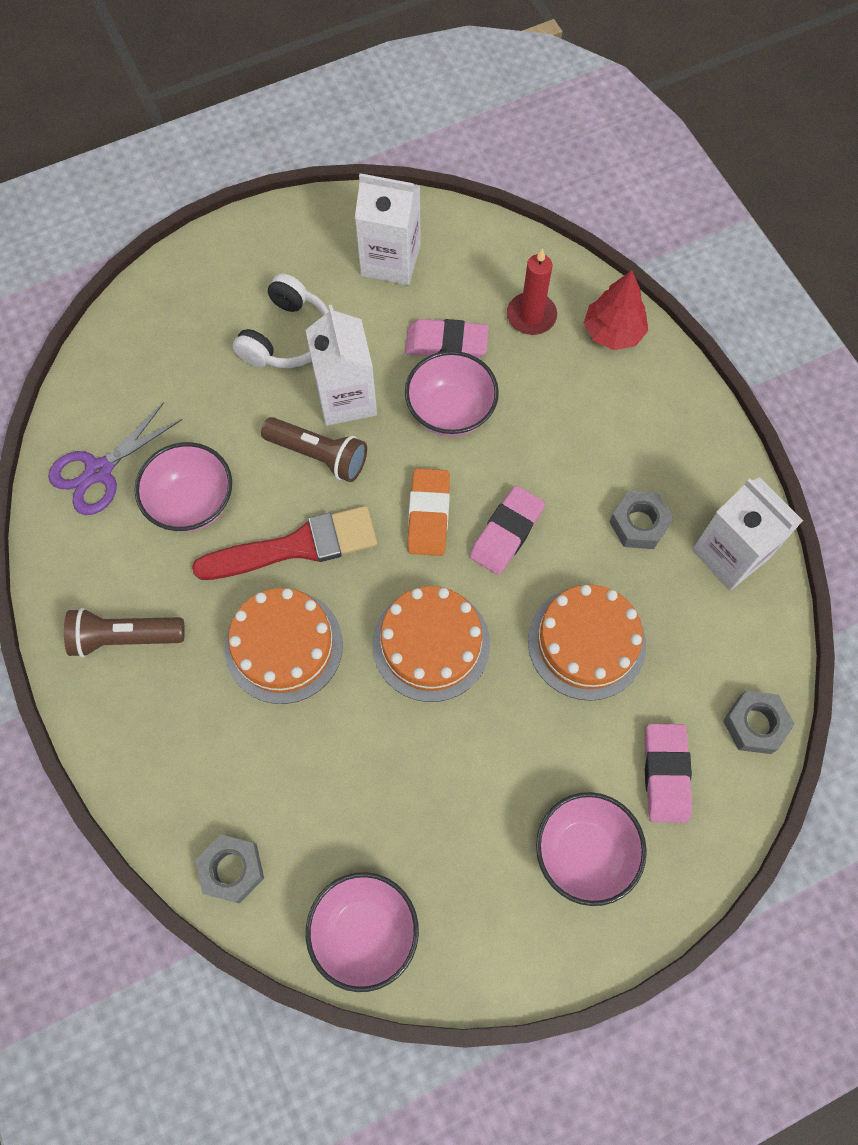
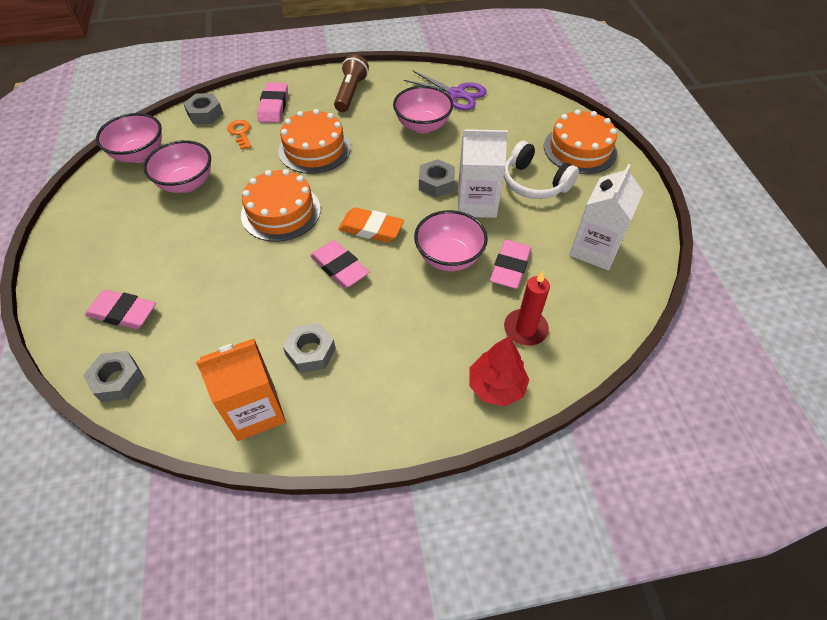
camera: 105 degrees right, 15 degrees down
(99, 471) = (457, 94): purple scissors -> purple scissors turned 150 degrees clockwise
(187, 755) = (273, 106): none -> pink eraser
(270, 781) = (240, 133): none -> orange key
(296, 546) = (375, 163): red brush -> none
(319, 455) = (436, 183): brown flashlight -> grey nut
(584, 852) = (108, 256): pink bowl -> pink bowl (186, 183)
(586, 642) = (237, 293): orange cake -> orange cake (580, 149)
(730, 554) = (255, 411): white carton -> orange carton

